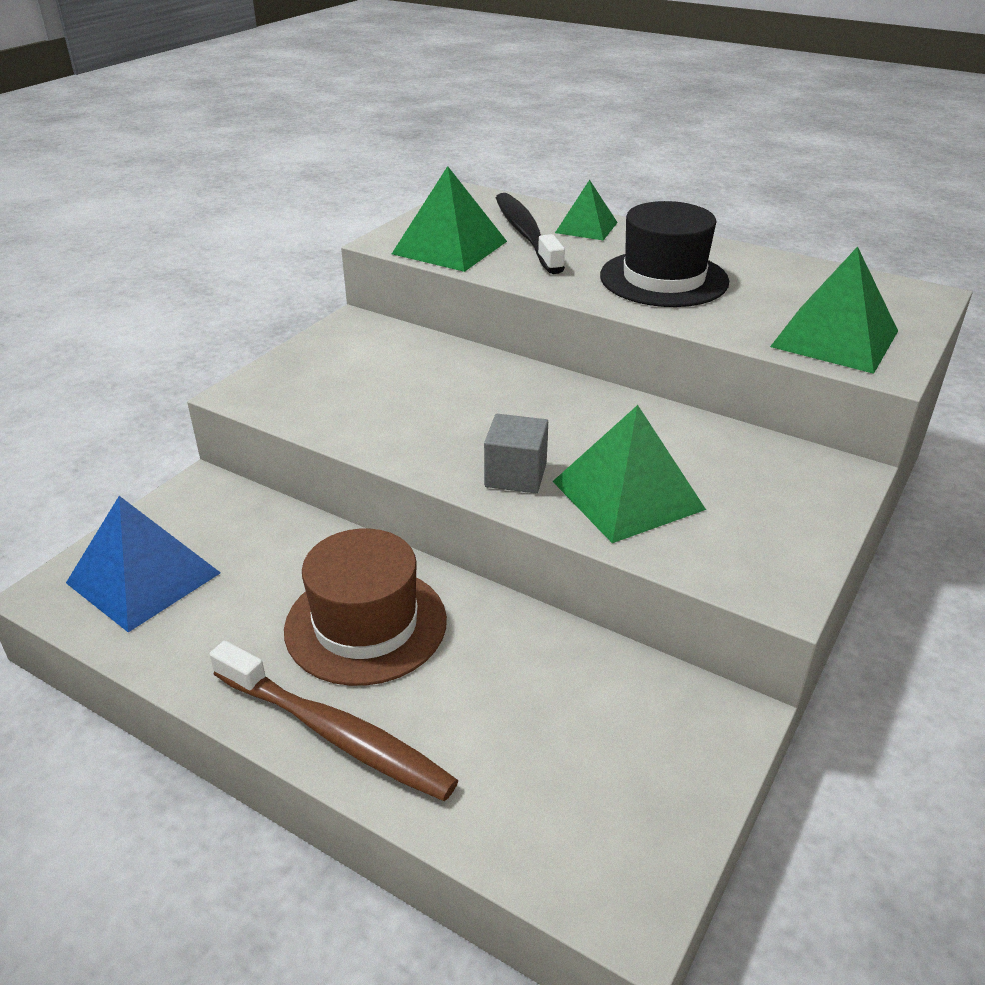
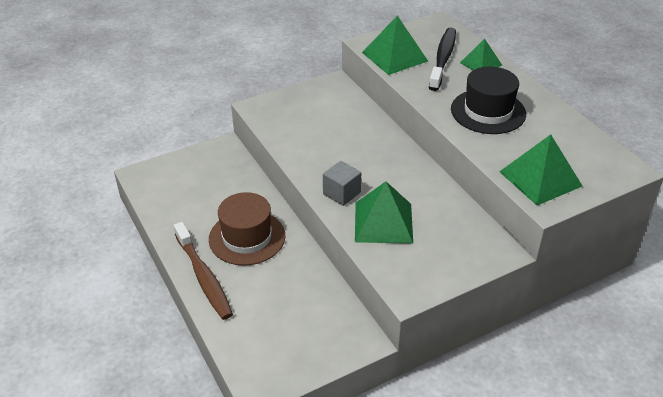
camera: 30 degrees right, 5 degrees up
(143, 578) = (176, 182): blue pyramid -> none

